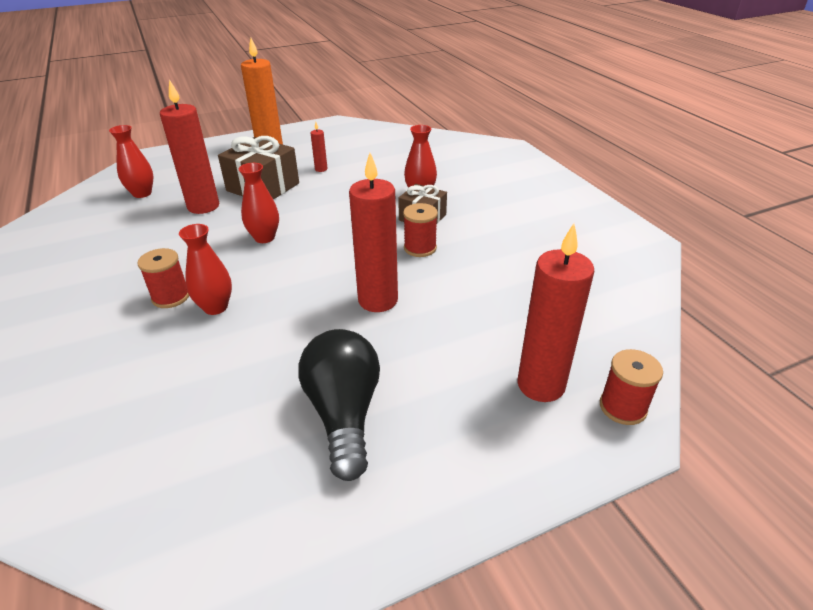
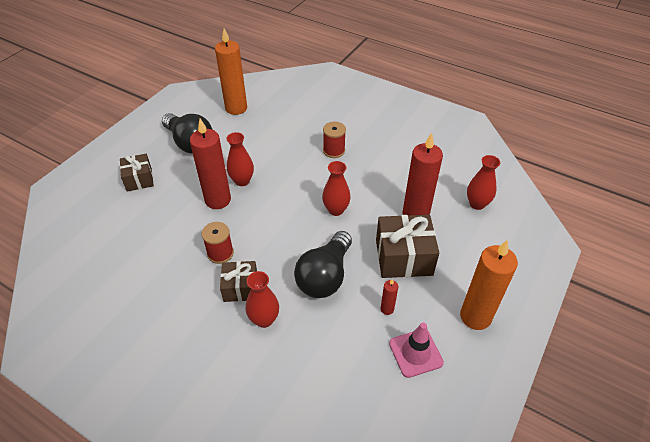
camera: 145 degrees right, 10 degrees up
(193, 457) = (236, 108): none -> orange candle
(215, 307) = (303, 156): red vase -> red vase (242, 181)
(333, 149) = (415, 353): none -> pink traffic cone
(341, 199) = (325, 276): none -> black light bulb
(470, 381) = (139, 179): none -> brown gift
(541, 385) = (101, 193): red candle -> none
(622, 407) = (56, 199): red spool -> none

